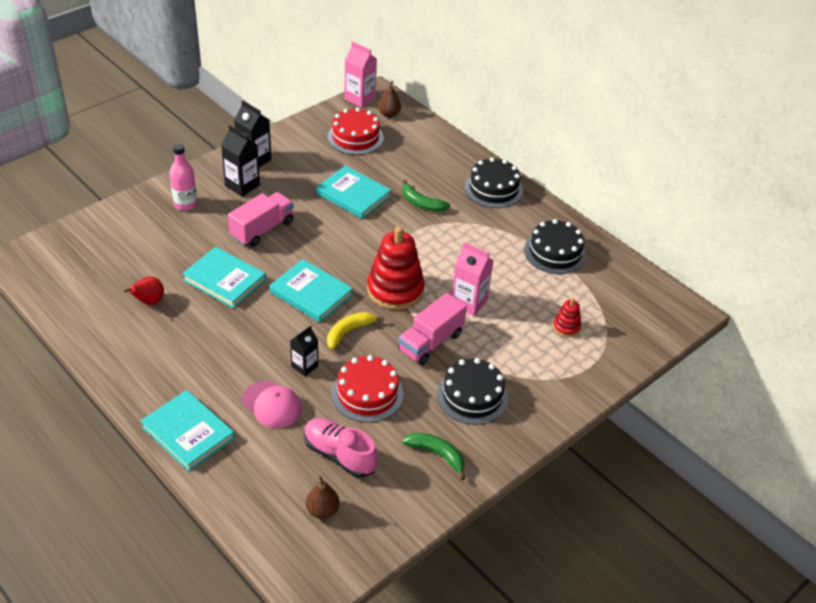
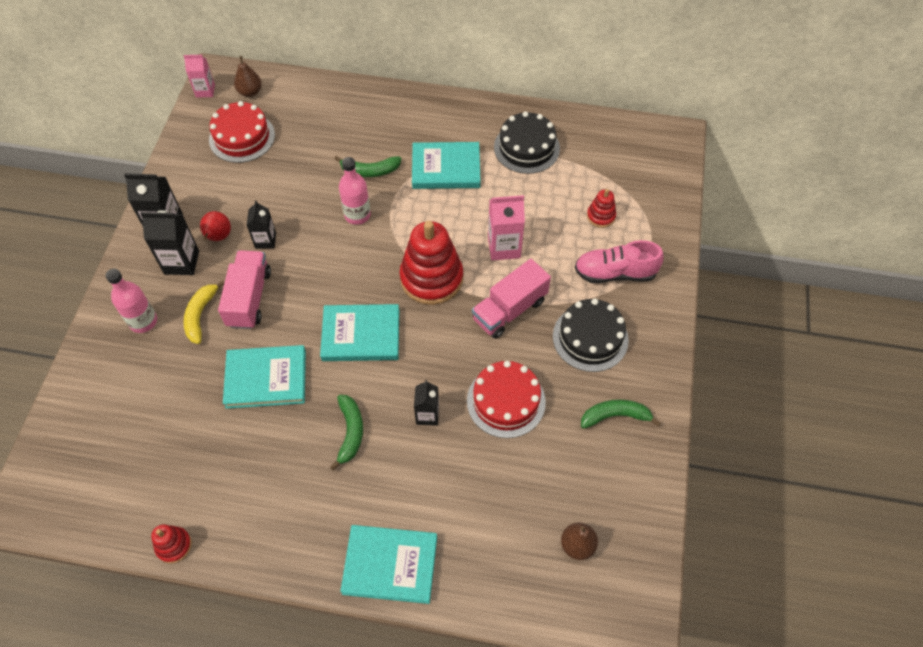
camera: 35 degrees left, 15 degrees up
(76, 332) = (174, 545): none -> red stacking toy
(149, 301) = (214, 456): red pear -> red pear (218, 237)
(244, 343) = (350, 432): none -> green banana
(272, 405) = (436, 476): pink cap -> none
(307, 203) = (265, 240): none -> black carton
(339, 455) = (540, 480): pink shoe -> pink shoe (615, 273)
(349, 332) = (432, 350): yellow banana -> yellow banana (200, 315)
(353, 195) = (300, 202): turquoise book -> turquoise book (446, 168)
(360, 99) = (205, 91): pink carton -> pink carton, size x0.66
(384, 224) = (357, 215): none -> pink bottle
(430, 342) = (509, 310): pink truck -> pink truck turned 45 degrees clockwise
(493, 189) = (418, 115): black cake -> none

